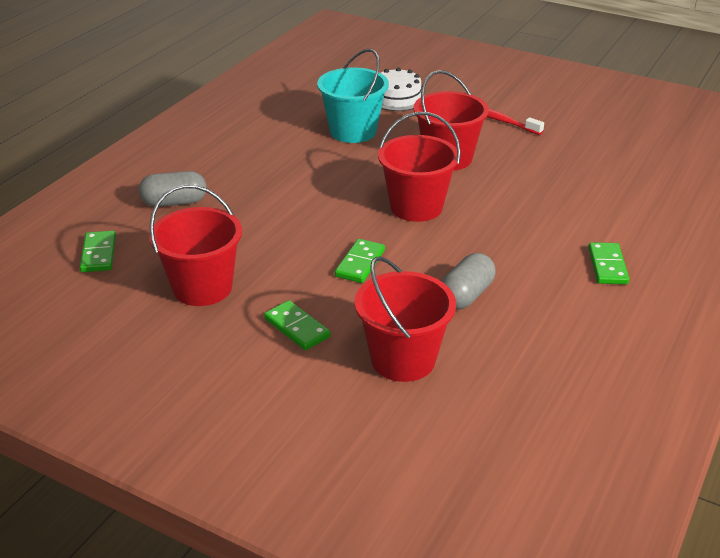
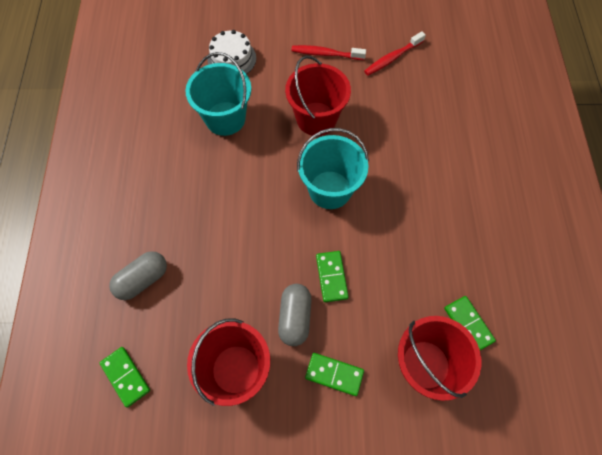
camera: 30 degrees left, 30 degrees up
(416, 207) = (330, 189): red bucket -> turquoise bucket
(466, 295) = (423, 272): grey capsule -> grey capsule (295, 317)
(574, 143) = (392, 58): none -> red toothbrush
(607, 266) = (491, 190): green domino -> green domino (468, 324)

